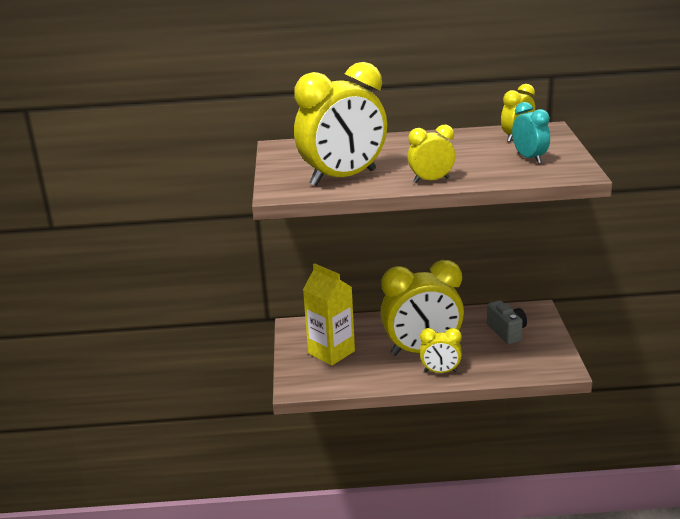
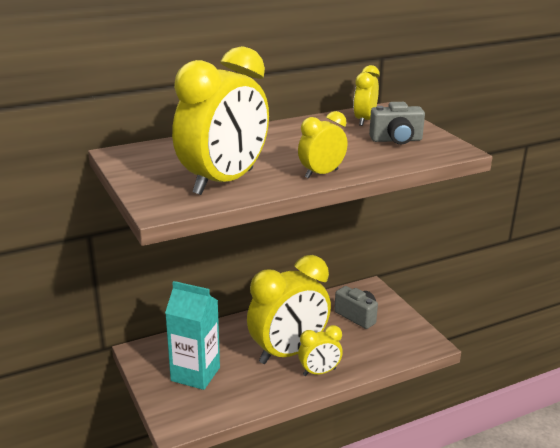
camera: 25 degrees left, 0 degrees up
(331, 352) = (195, 374): yellow carton -> turquoise carton
(529, 158) = (396, 140): turquoise clock -> grey camera

